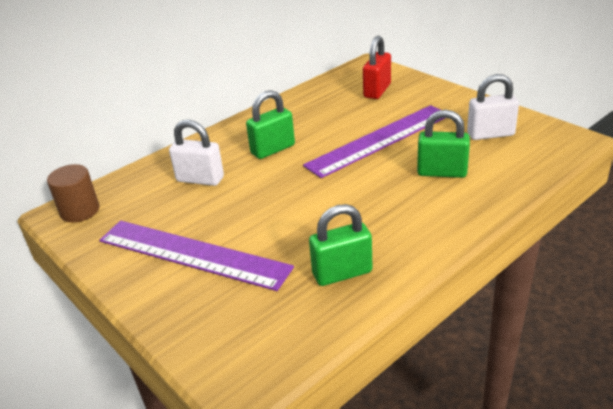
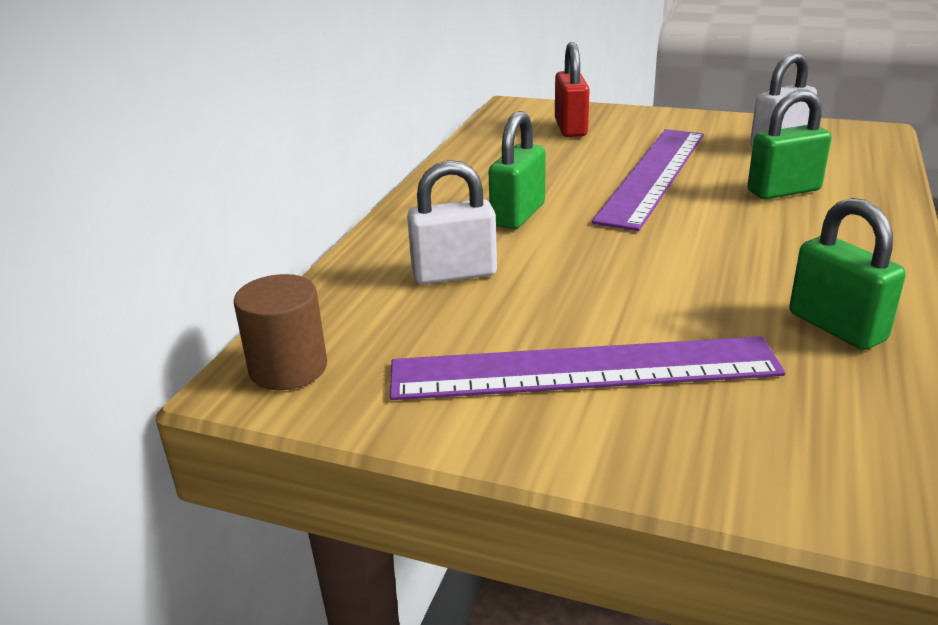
camera: 30 degrees left, 5 degrees down
(342, 273) = (836, 327): green padlock -> green padlock turned 75 degrees counterclockwise

